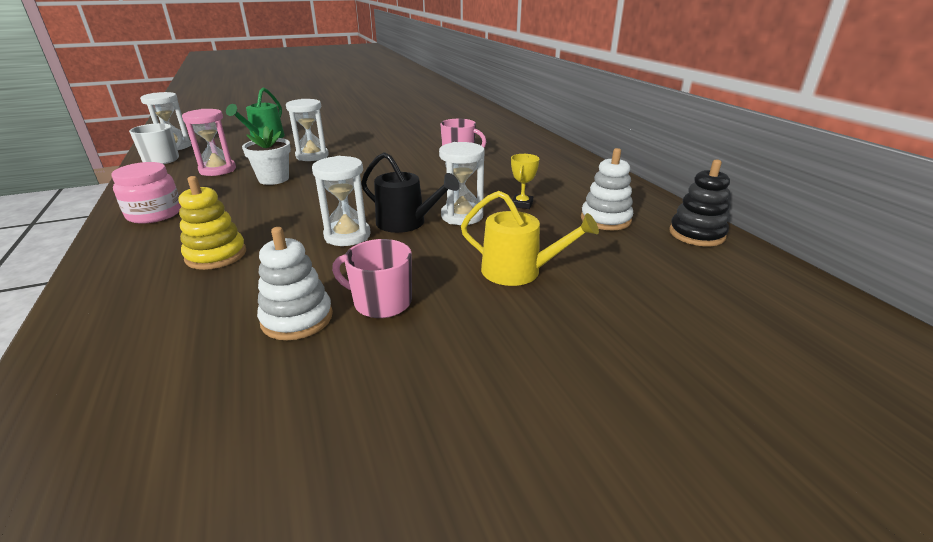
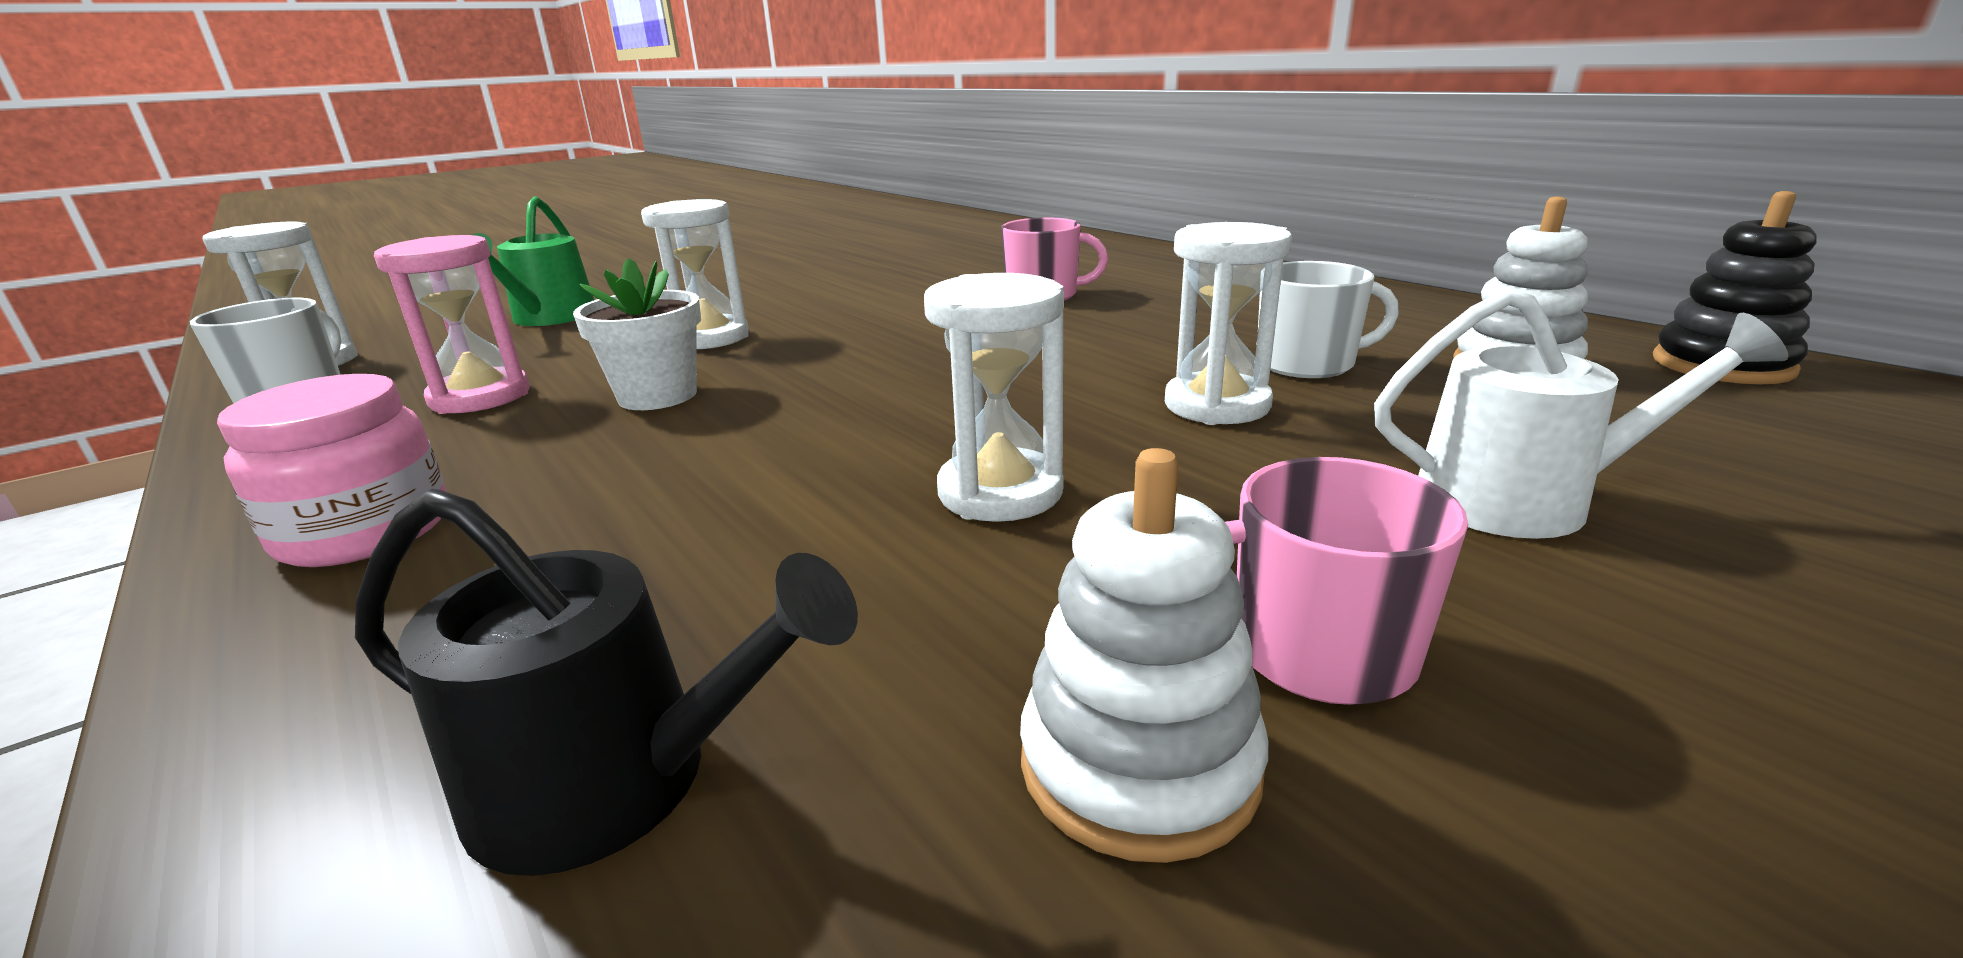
camera: 15 degrees left, 5 degrees down
(216, 255) = (668, 614): yellow stacking toy -> none
(406, 223) = (1109, 439): black watering can -> black watering can (615, 782)
(518, 271) = (1521, 499): yellow watering can -> white watering can
(522, 204) = (1307, 363): yellow trophy -> white mug

